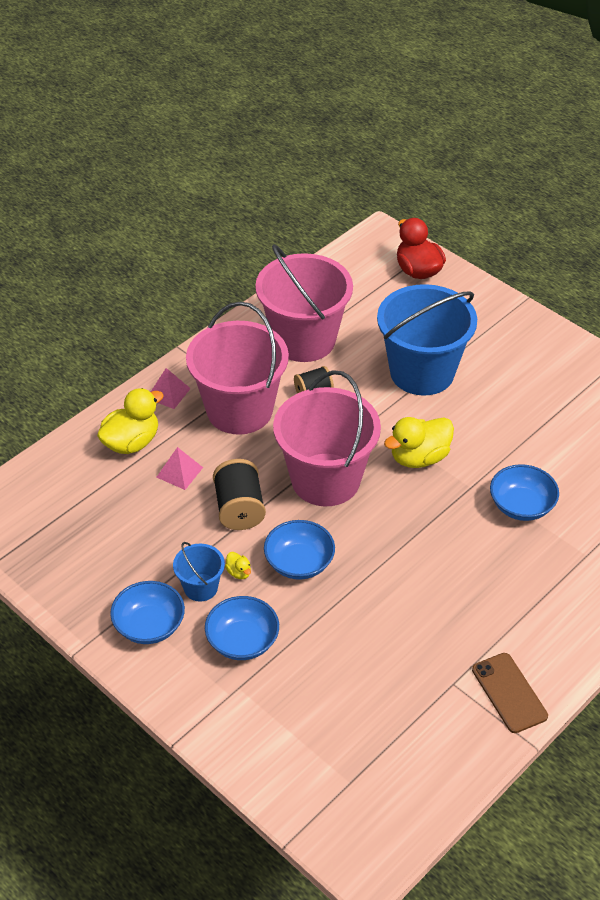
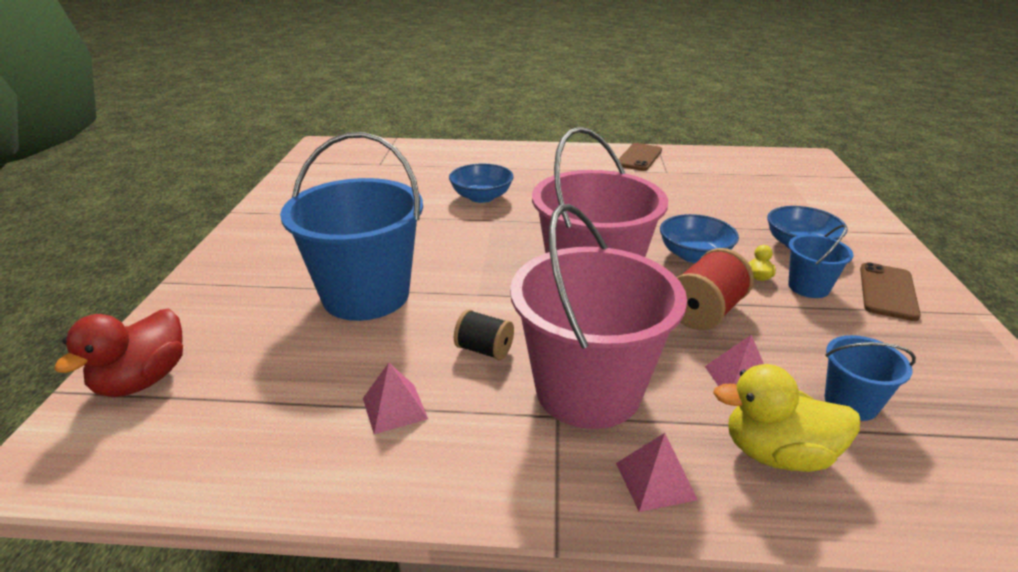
camera: 130 degrees left, 15 degrees down
(117, 499) = (851, 403): none -> blue bucket
(149, 625) = (887, 291): blue bowl -> brown phone
(239, 509) = (705, 312): black spool -> red spool
(304, 340) = (394, 408): pink bucket -> pink pyramid
(419, 457) = (492, 251): yellow duck -> none

